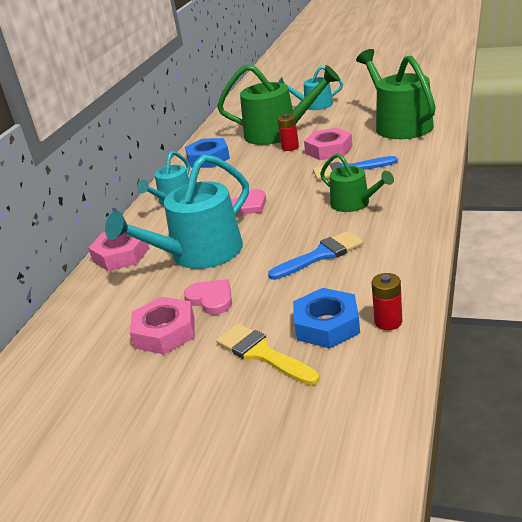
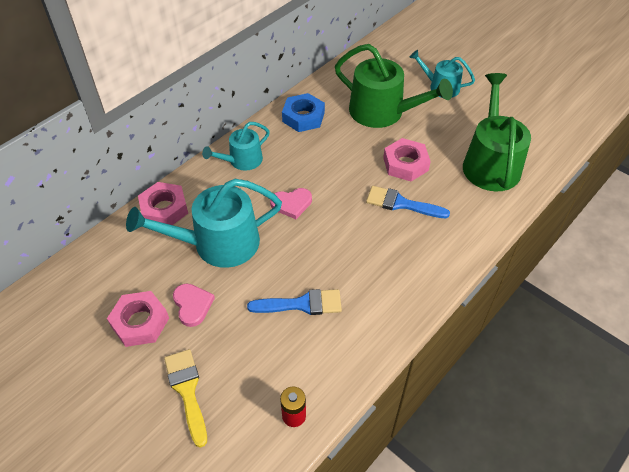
camera: 20 degrees right, 20 degrees up
(290, 147) = (377, 141): red battery -> none
(327, 325) = (250, 389): blue nut -> none
(354, 203) = (372, 253): green watering can -> none

